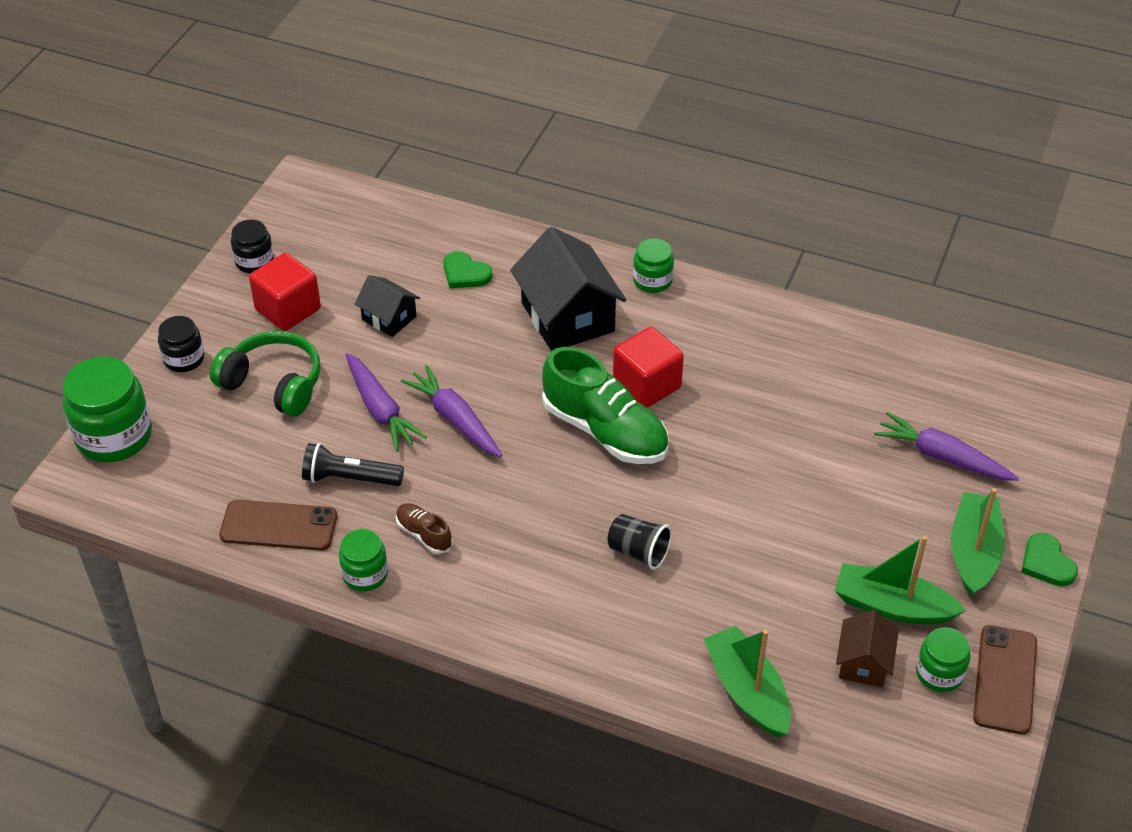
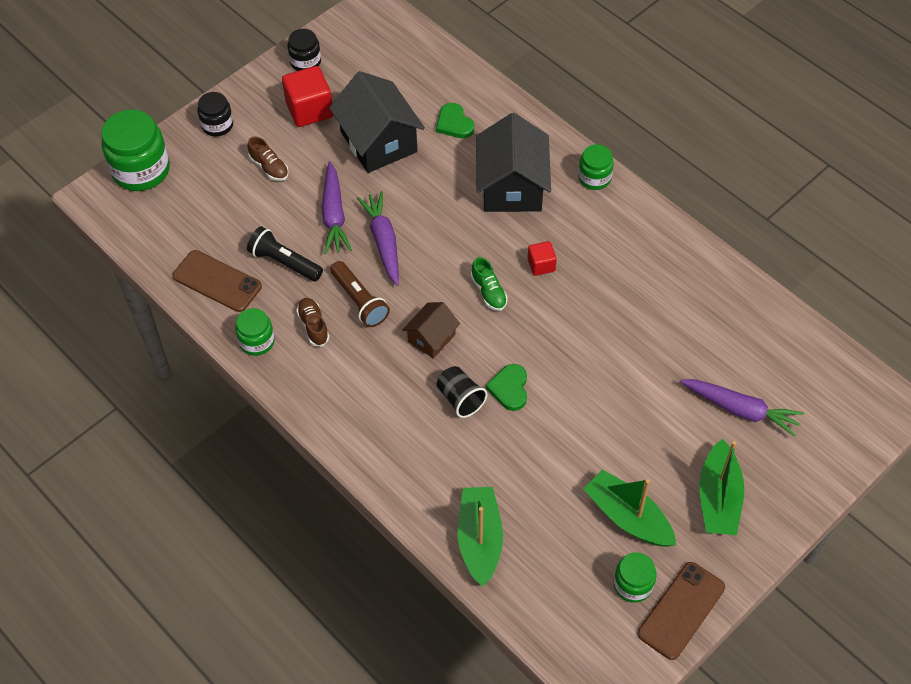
camera: 25 degrees right, 10 degrees up
(273, 384) = (269, 167): green headphones -> brown shoe
(389, 318) = (378, 142): black house -> black house, size x1.87
(463, 490) = (359, 301): none -> brown flashlight
(605, 431) = (488, 292): green shoe -> green shoe, size x0.46
(646, 385) = (541, 265): red cube -> red cube, size x0.55
(863, 663) = (579, 553): brown house -> brown house (431, 338)
(942, 457) = (740, 410): purple carrot -> purple carrot turned 150 degrees clockwise
(973, 552) = (718, 498): green boat -> green boat turned 150 degrees clockwise
(1046, 563) = (772, 530): green heart -> green heart (509, 388)

